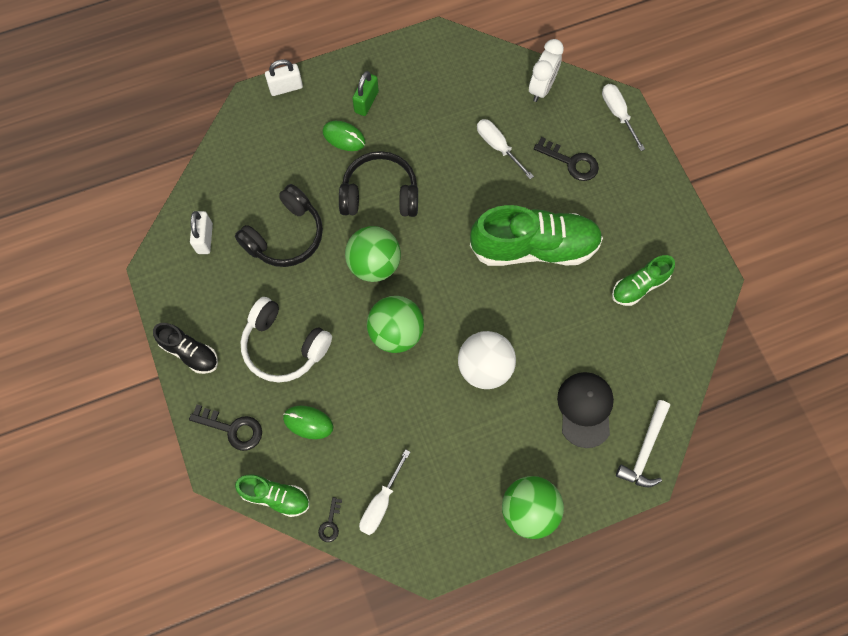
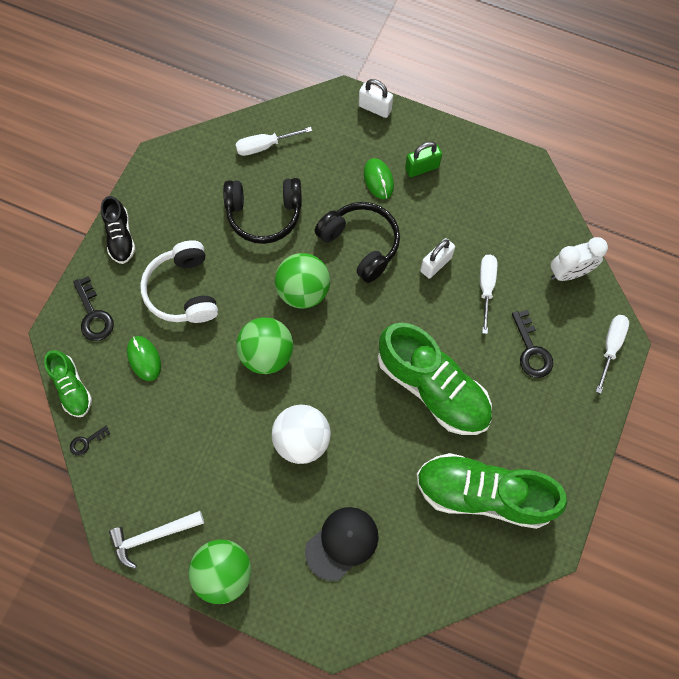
camera: 45 degrees right, 0 degrees up
(205, 238) = (210, 167): white padlock -> white padlock (435, 264)
(381, 503) = (132, 462): white screwdriver -> white screwdriver (265, 146)
(639, 286) = (483, 493): green shoe -> green shoe, size x1.93
(645, 450) = (354, 618): white hammer -> white hammer (153, 536)

